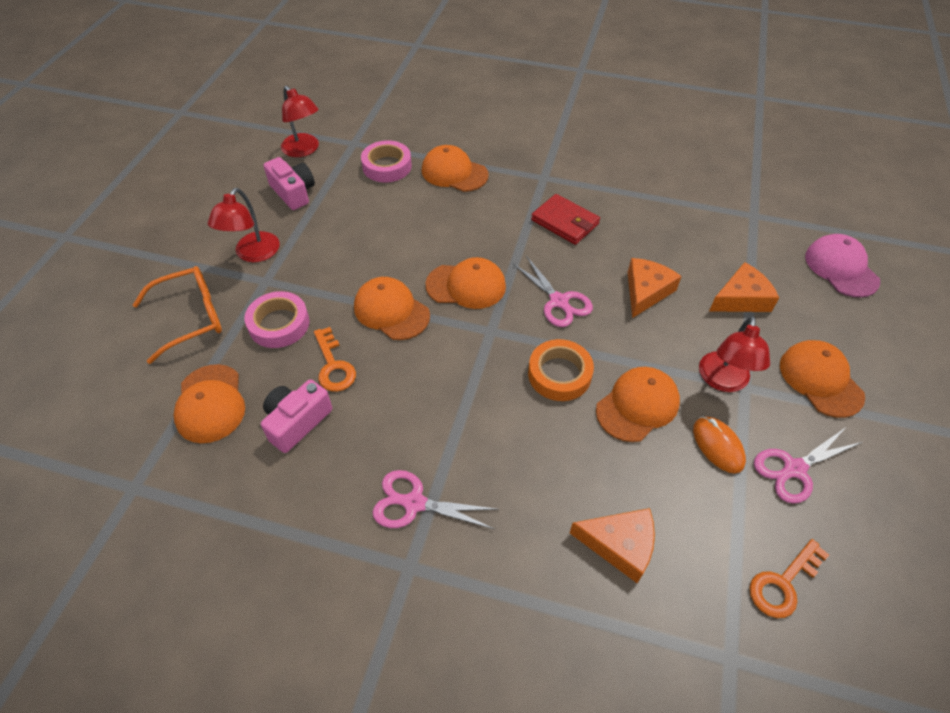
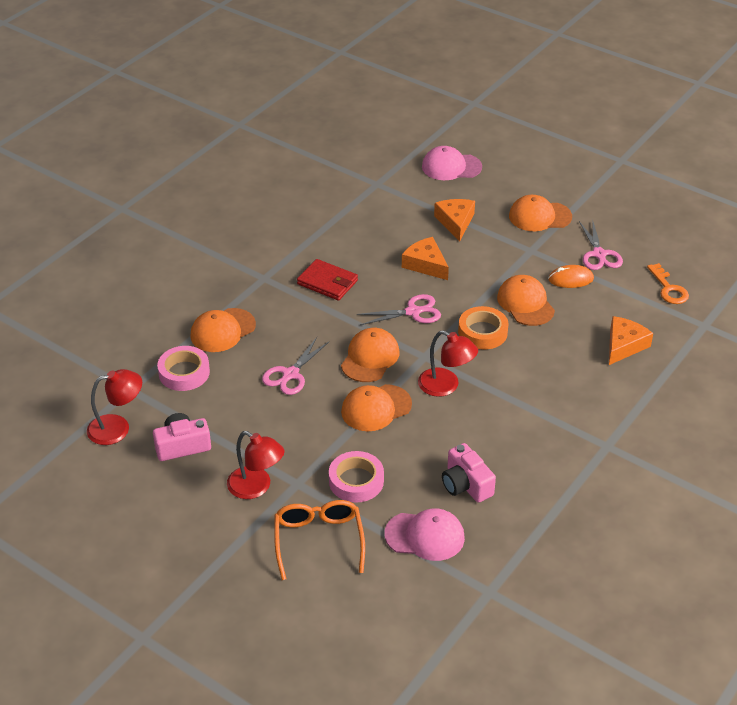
camera: 70 degrees left, 10 degrees down
(210, 404) = (425, 536): orange cap -> pink cap
(333, 365) = (418, 454): orange key -> none
(414, 503) = (561, 433): pink scissors -> pink scissors (290, 374)
(565, 222) = (327, 282): red wallet -> red wallet turned 60 degrees clockwise
(723, 381) = (522, 258): red lamp -> red lamp (446, 386)

